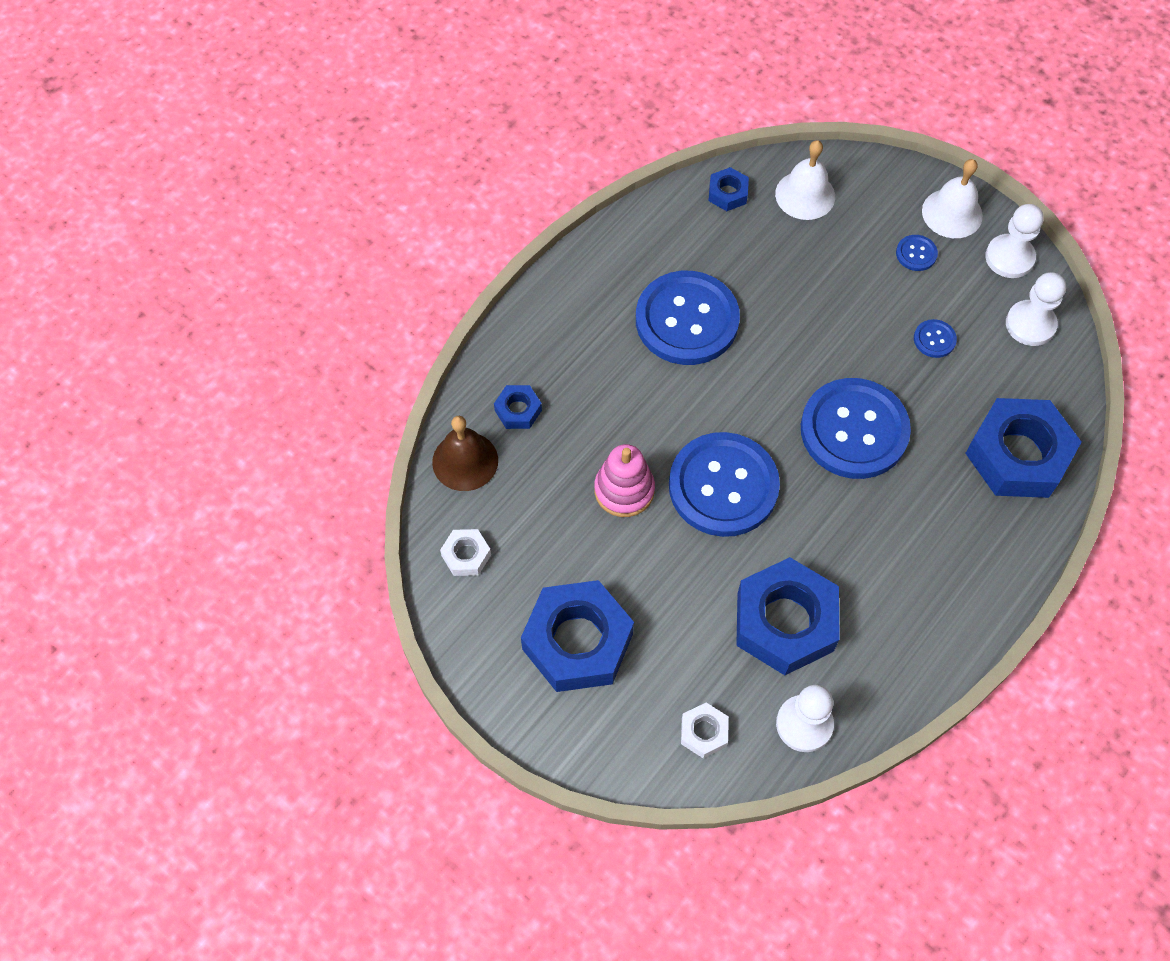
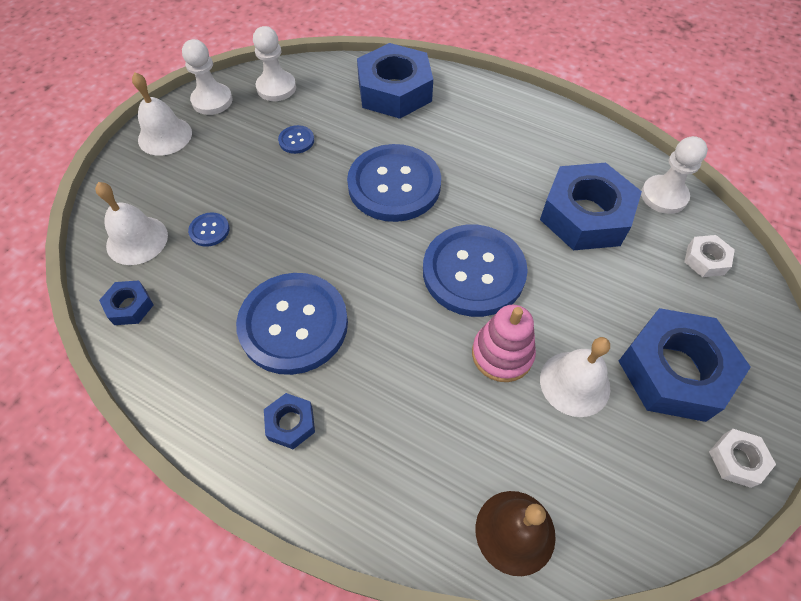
camera: 100 degrees left, 5 degrees down
(466, 555) = (630, 503): white nut -> white nut (737, 460)
(518, 410) = (434, 481): blue nut -> blue nut (290, 423)
(582, 546) = (574, 383): none -> white bell
(916, 254) = (208, 156): blue button -> blue button (209, 230)

